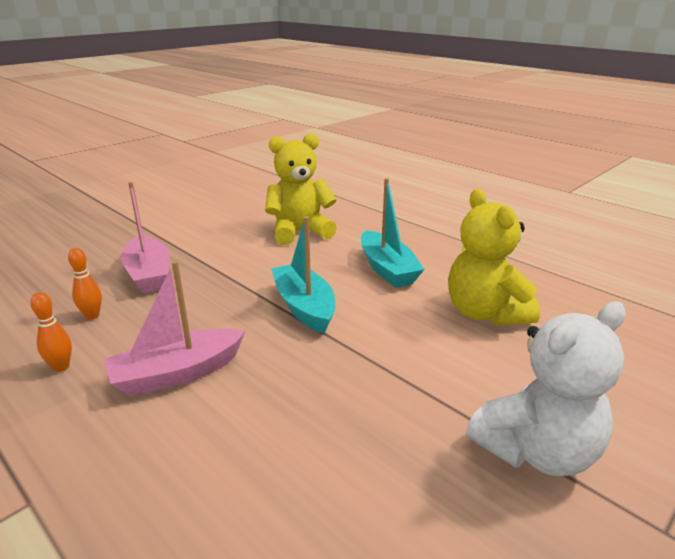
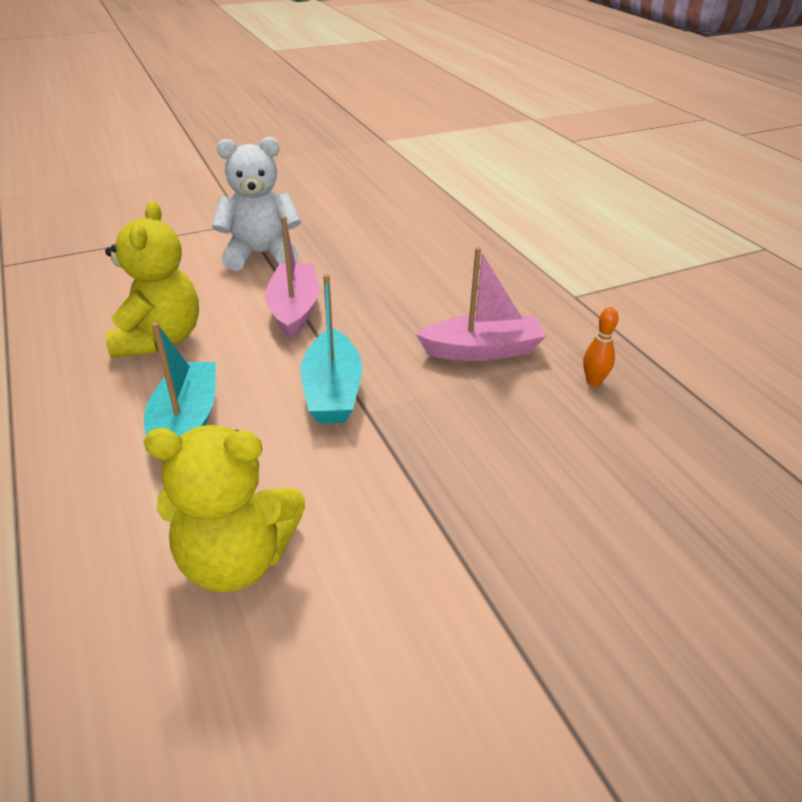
camera: 160 degrees left, 10 degrees up
(92, 316) = (583, 441): orange bowling pin -> none
(148, 274) = (521, 506): pink boat -> pink boat (294, 309)

